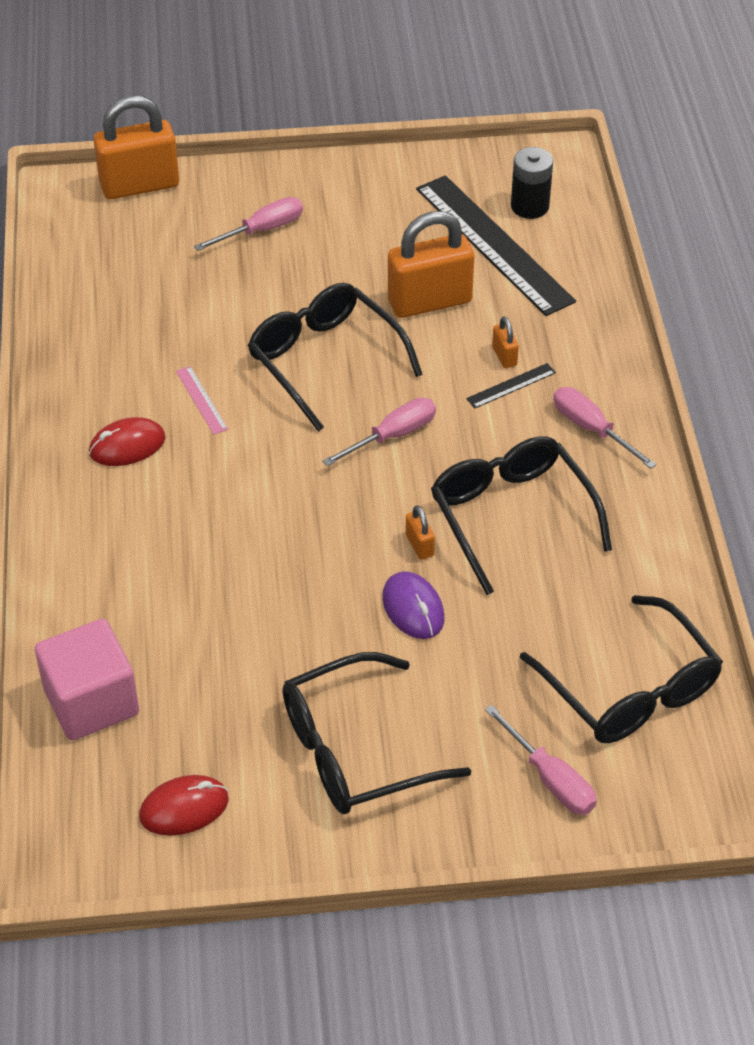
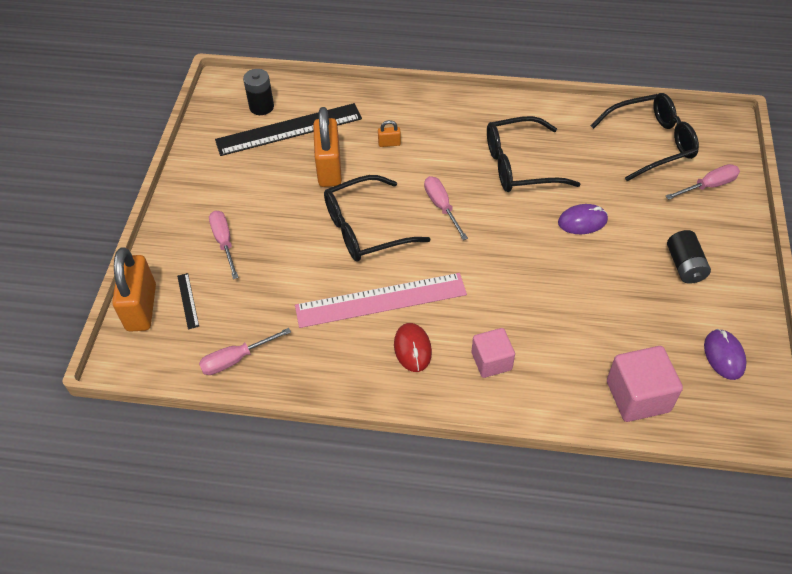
camera: 75 degrees left, 5 degrees up
(122, 530) = (491, 361): none -> pink cube
(184, 808) = (724, 356): red mouse -> purple mouse
(202, 400) = (381, 300): pink ruler -> pink ruler, size x2.49
(355, 750) = (685, 266): black glasses -> black battery
(419, 545) = (534, 210): orange padlock -> none
(511, 386) = (415, 145): black ruler -> black ruler (188, 300)
(591, 429) = (460, 119): pink screwdriver -> pink screwdriver (236, 359)

